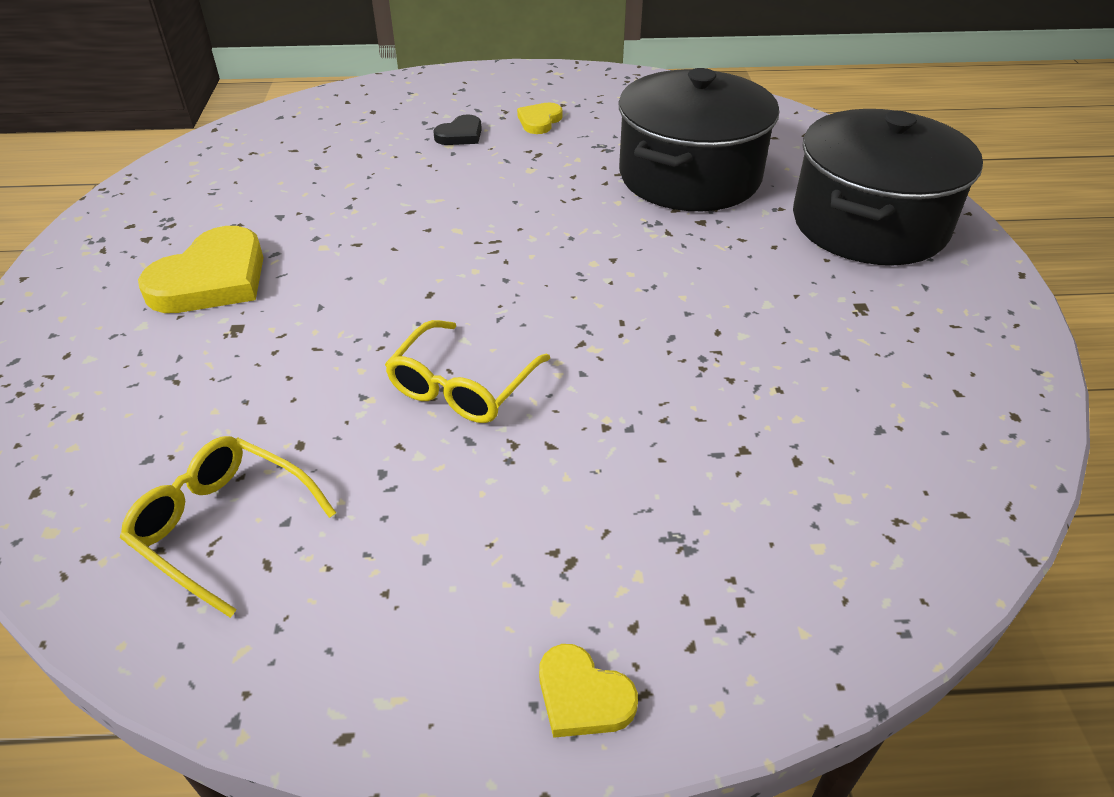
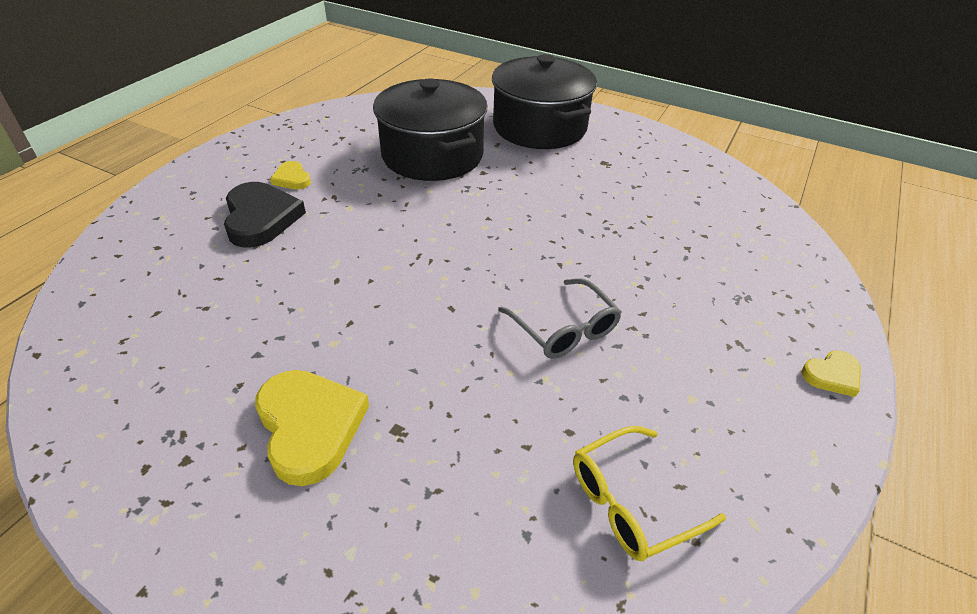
camera: 60 degrees left, 0 degrees up
(460, 135) = (261, 218): black heart -> black heart, size x1.91
(462, 386) = (564, 329): yellow glasses -> grey glasses

